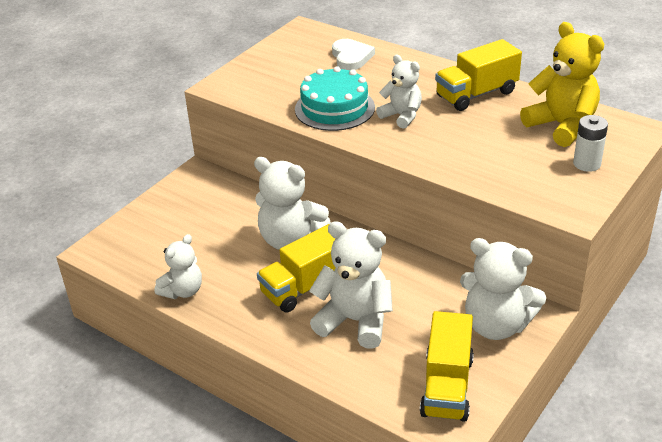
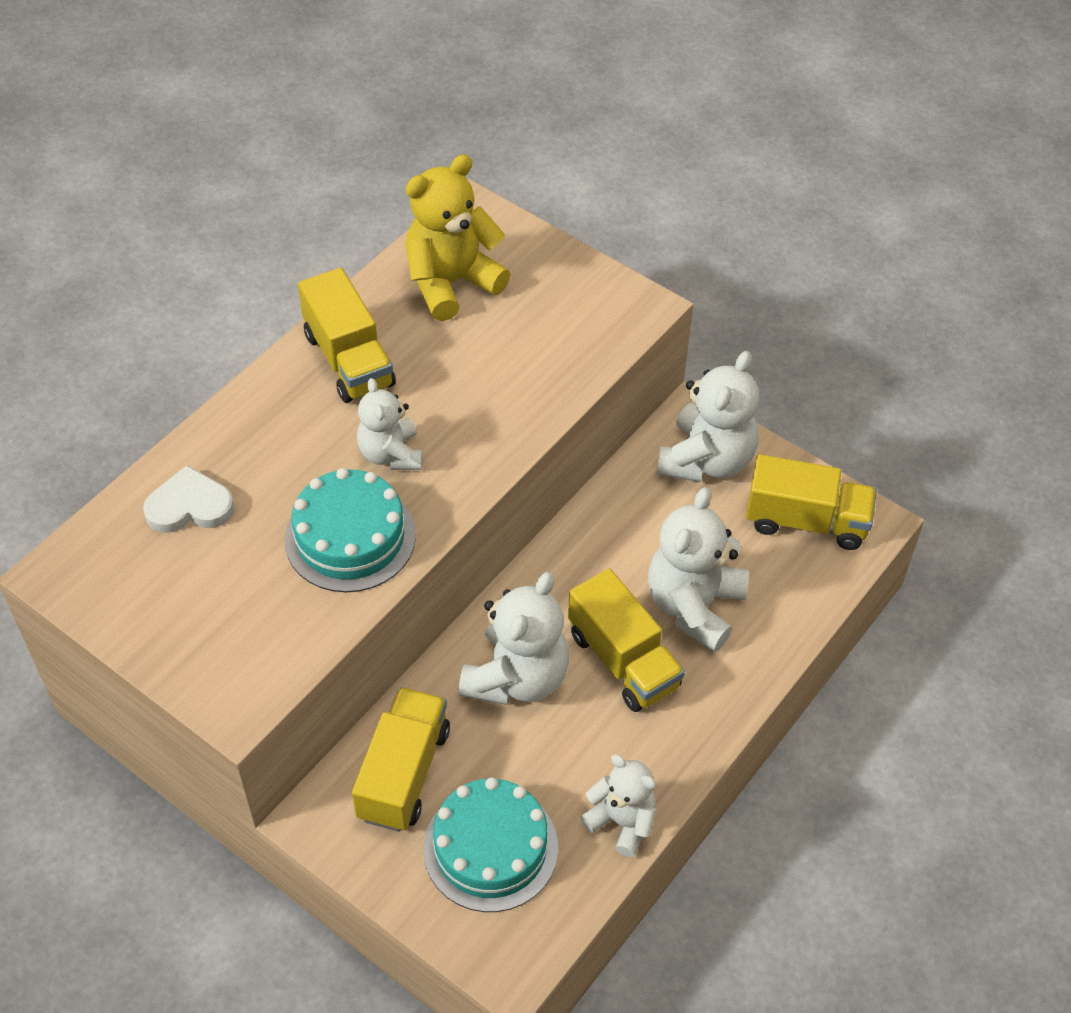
camera: 90 degrees left, 15 degrees up
(171, 237) = (490, 848): none -> turquoise cake
(223, 200) = (403, 773): none -> yellow truck
(401, 116) = (391, 454): white teddy bear -> white teddy bear turned 60 degrees counterclockwise
(587, 164) = (543, 276): white battery -> none

